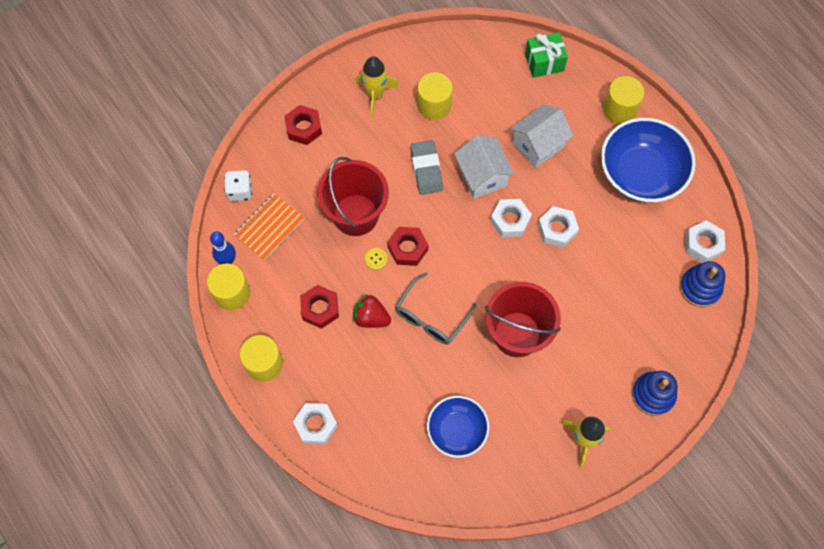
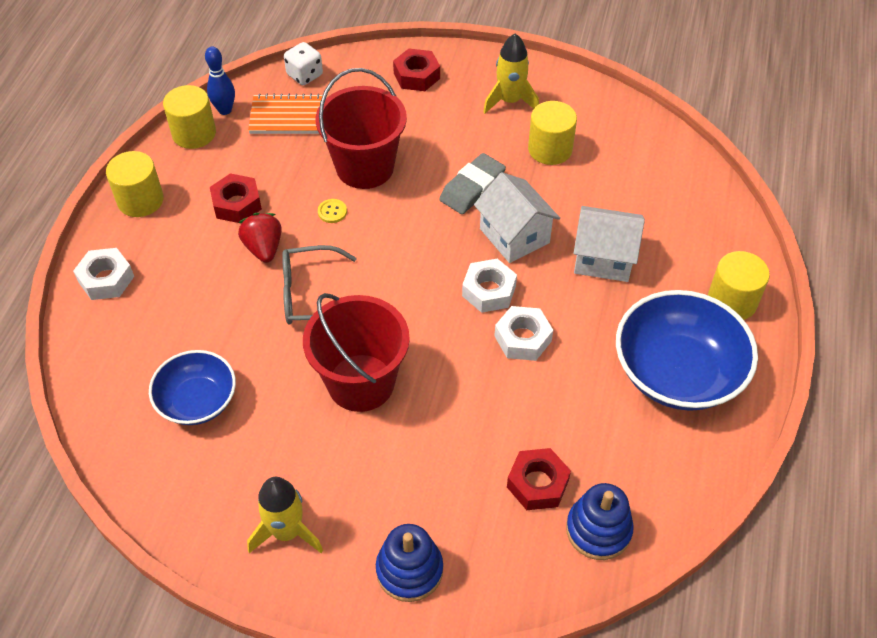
camera: 50 degrees right, 15 degrees down
(408, 248) = (369, 228): red nut -> red nut (537, 483)
(482, 176) = (514, 235): white house -> white house turned 60 degrees counterclockwise
(544, 62) = (704, 202): green gift -> none
(703, 244) = (658, 495): white nut -> none

